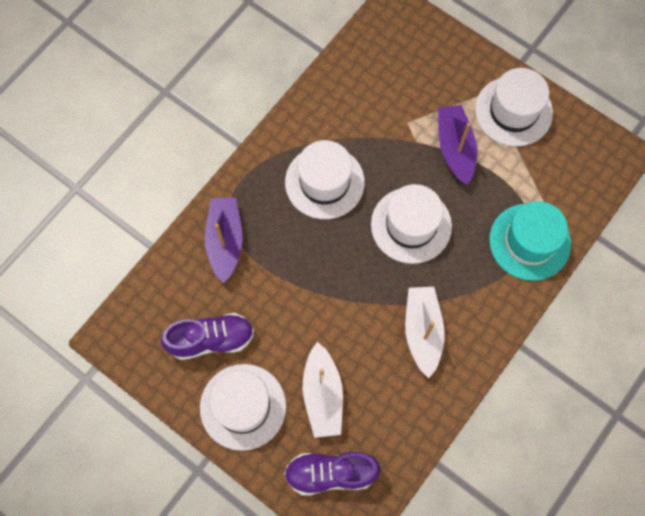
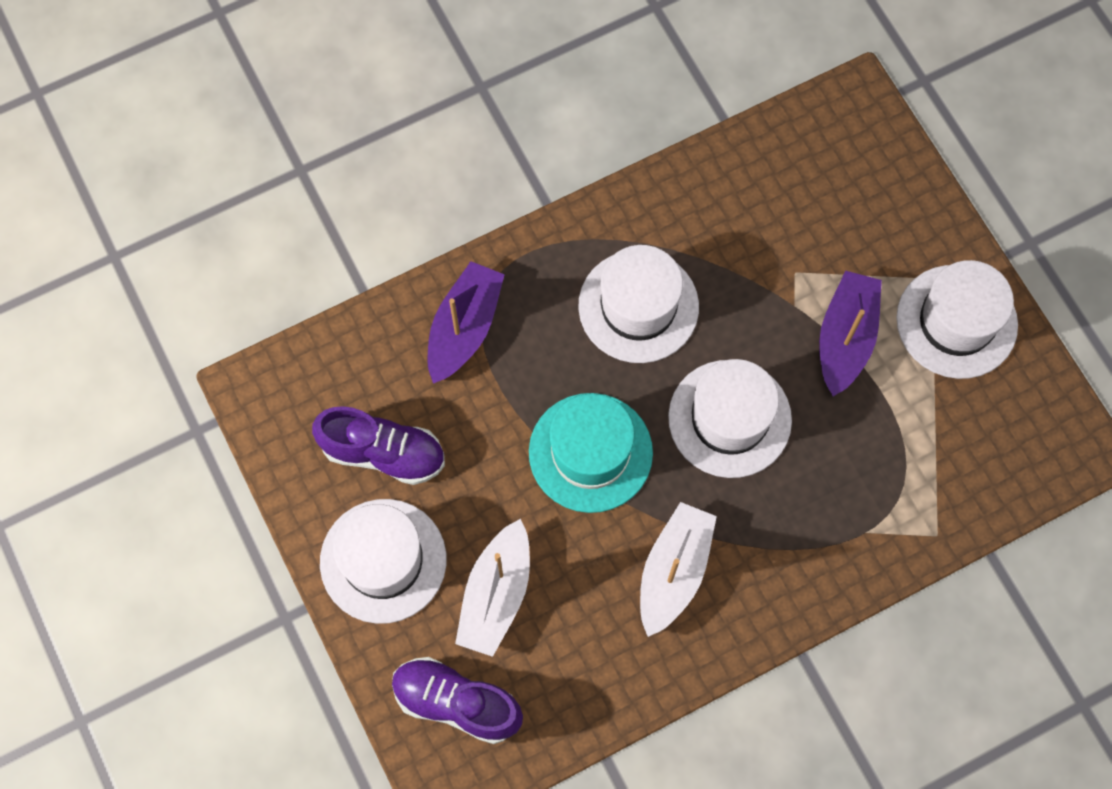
camera: 25 degrees right, 0 degrees up
(529, 242) = (886, 516): turquoise hat -> turquoise hat (590, 452)

